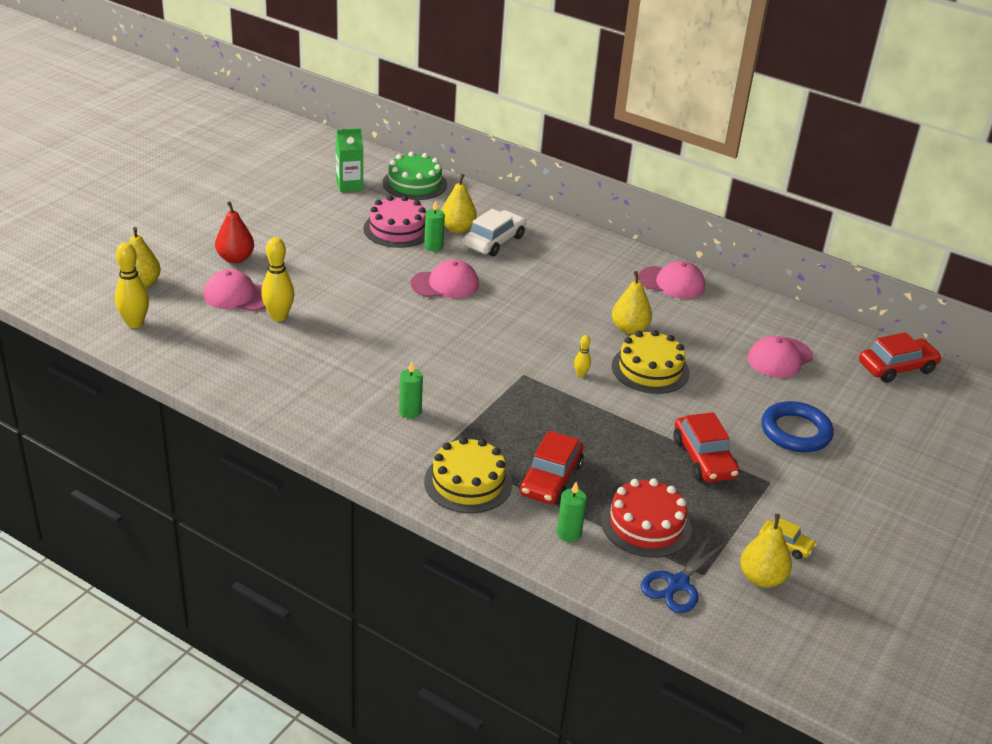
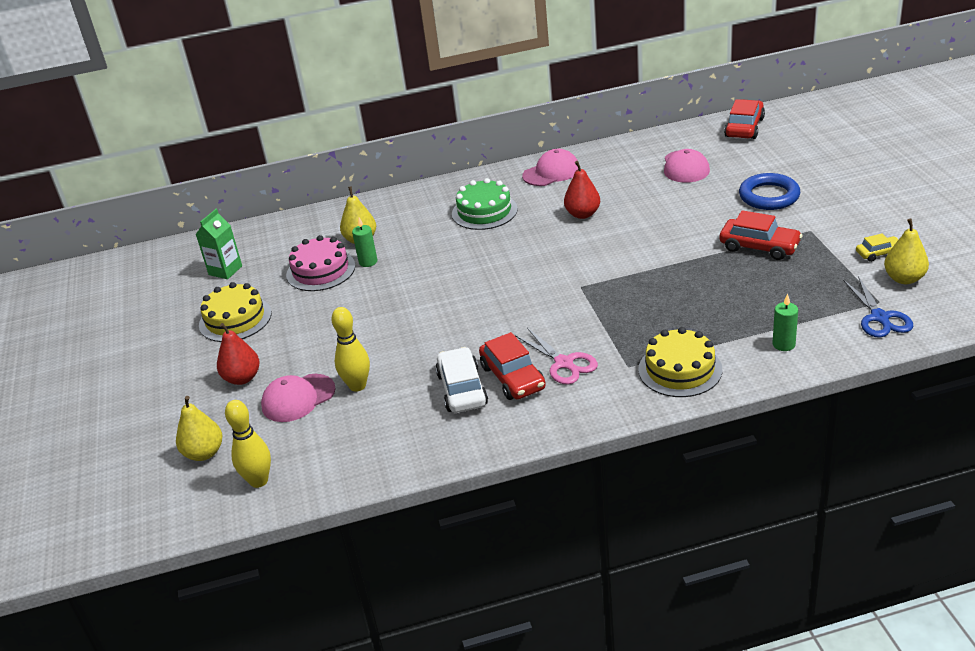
camera: 40 degrees left, 0 degrees up
(410, 411) = (564, 363): green candle -> pink scissors
(414, 184) = (271, 235): green cake -> green cake (484, 211)
(445, 284) = (424, 277): pink cap -> none
(494, 241) = (400, 229): white car -> white car (462, 389)
(550, 479) = (715, 326): red car -> red car (513, 377)
(581, 374) = (610, 259): yellow bowling pin -> none
(629, 329) = (582, 214): yellow pear -> red pear
(646, 525) = (806, 304): red cake -> none
(650, 369) = (638, 226): yellow cake -> yellow cake (235, 319)

